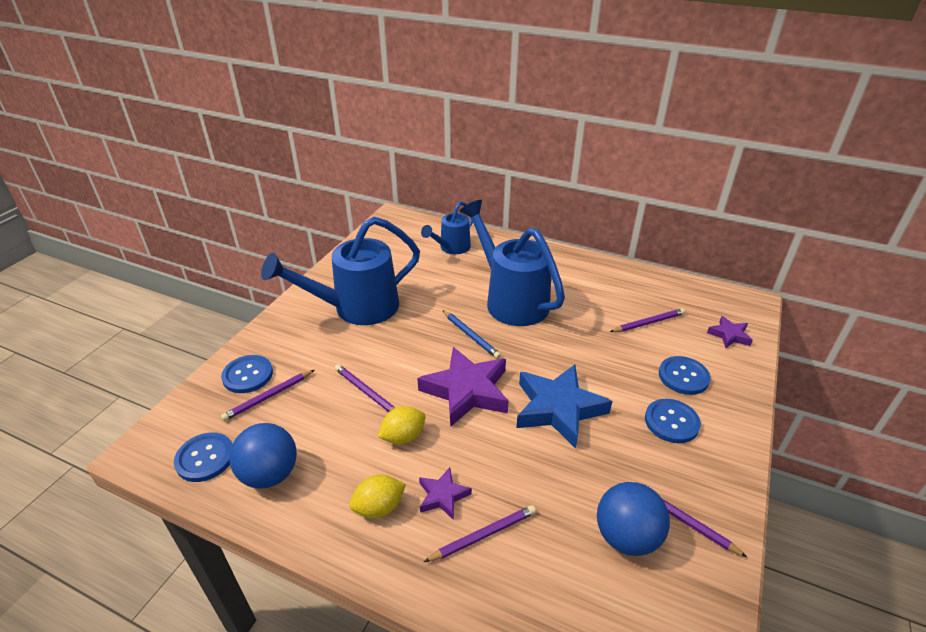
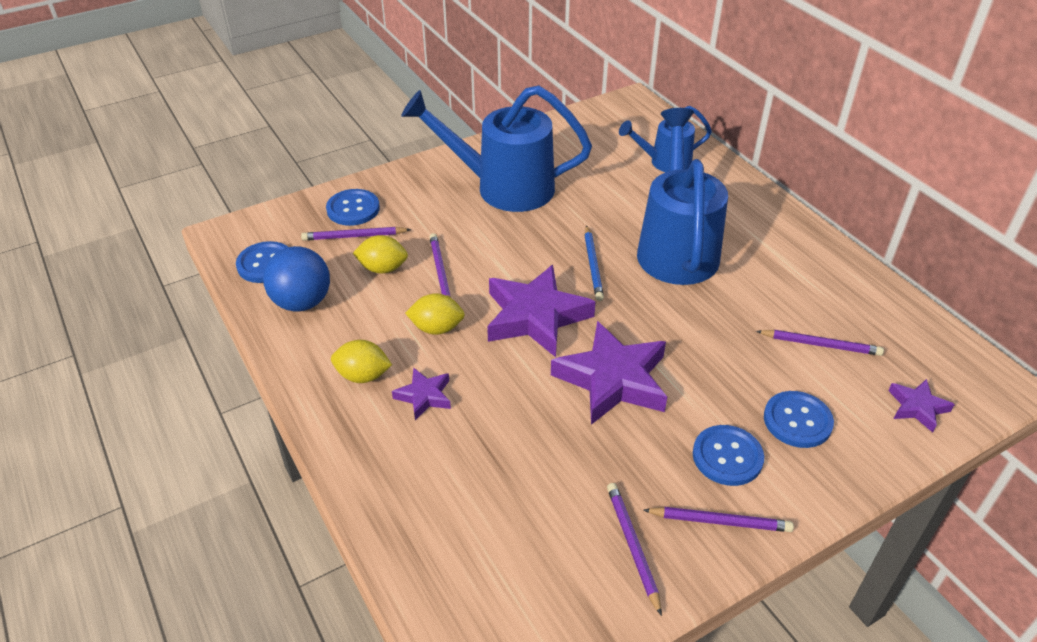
camera: 35 degrees right, 5 degrees up
(316, 411) = (383, 268): none -> yellow lemon
(483, 535) = (428, 447): purple pencil -> purple pencil (720, 521)
(558, 408) = (613, 379): blue star -> purple star
(626, 537) = (558, 526): blue ball -> none

